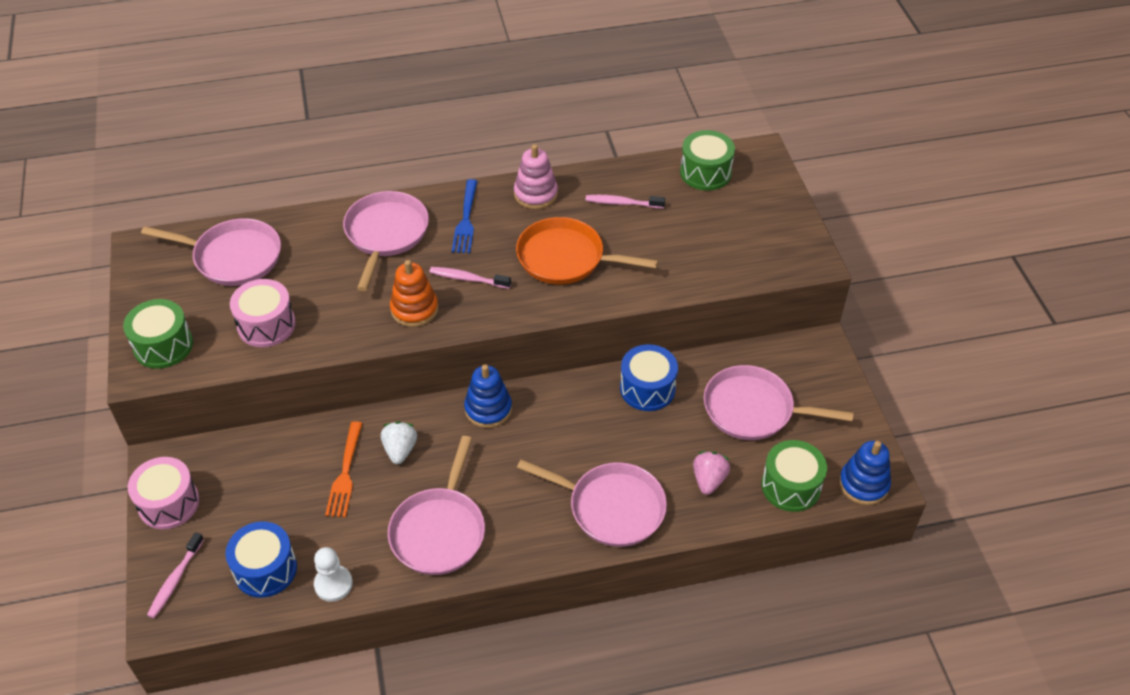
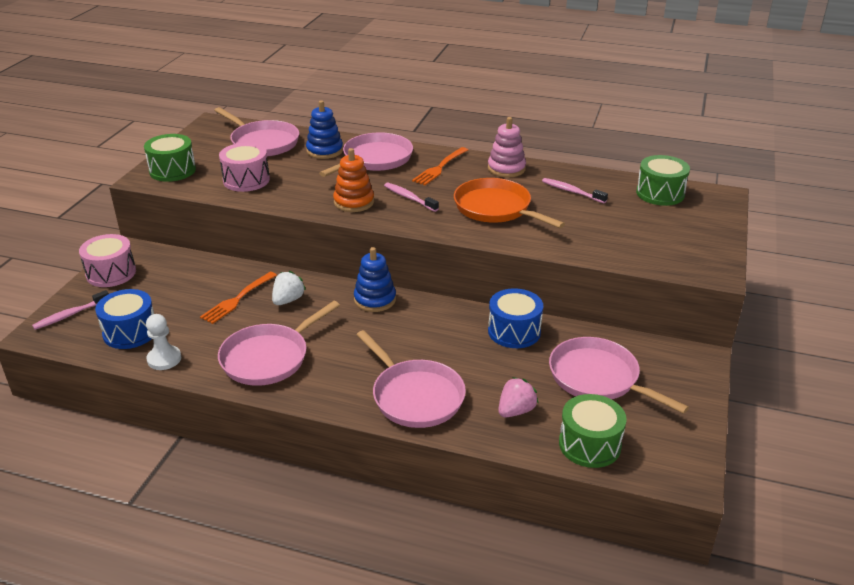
camera: 30 degrees right, 15 degrees down
(466, 220) = (440, 167): blue fork -> orange fork
(863, 484) = (665, 471): blue stacking toy -> blue stacking toy (324, 151)

